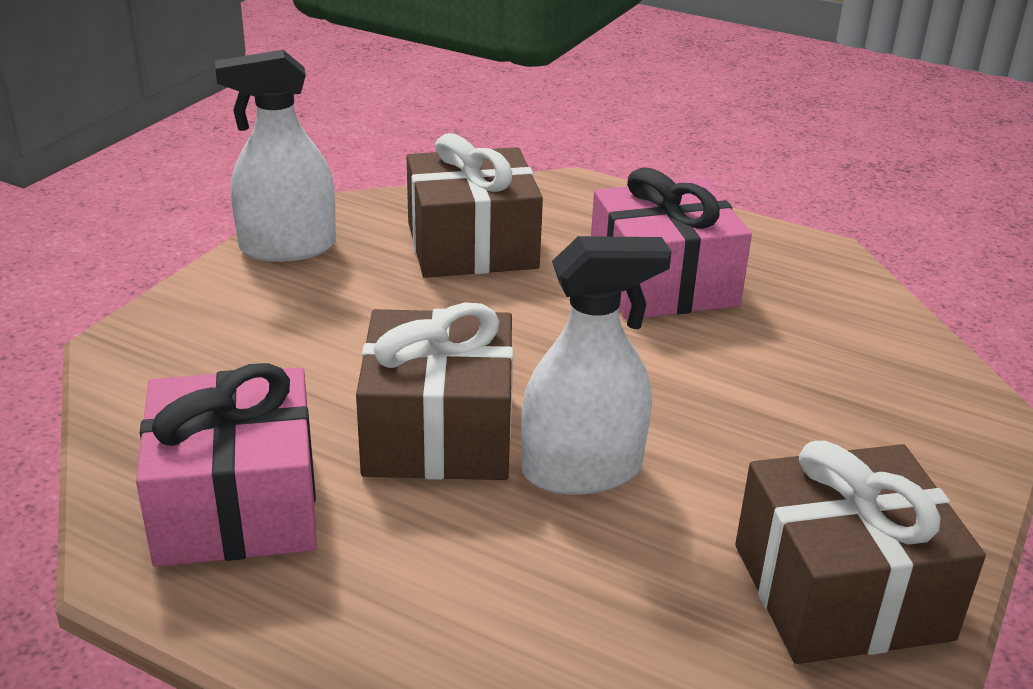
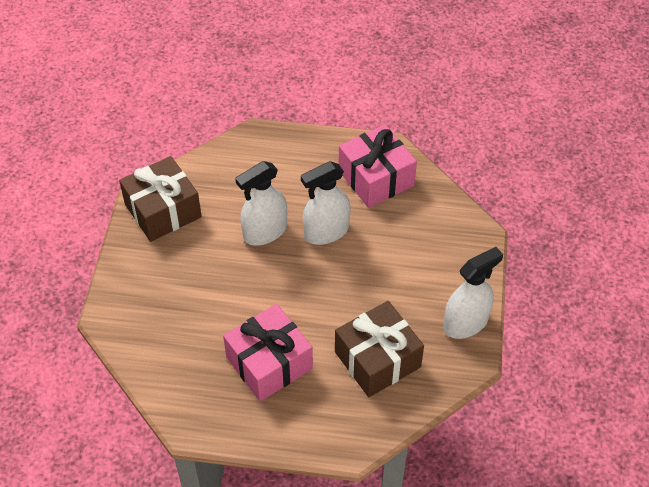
camera: 160 degrees right, 20 degrees up
(439, 432) = (326, 232): brown gift -> white spray bottle

